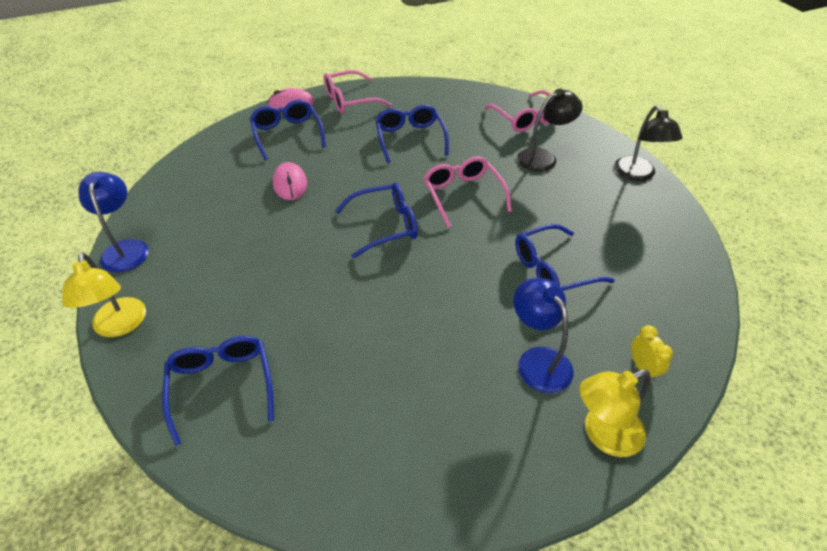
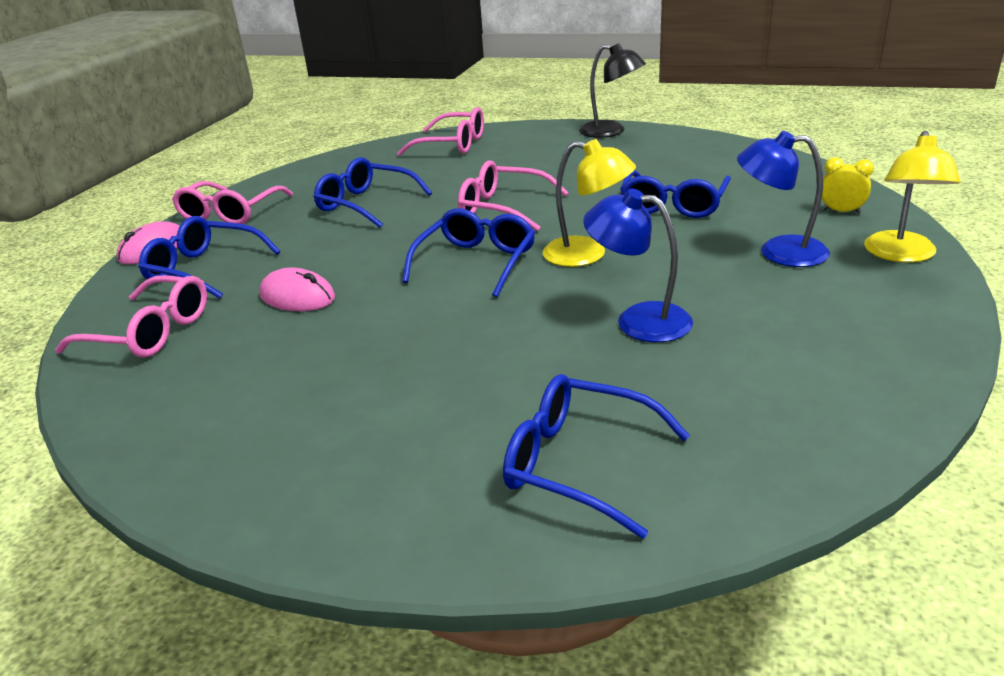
camera: 45 degrees left, 15 degrees down
(119, 326) = (334, 530): yellow lamp -> yellow lamp (587, 254)
(125, 249) = (174, 474): blue lamp -> blue lamp (638, 320)
(220, 160) = (150, 332): none -> pink glasses
(543, 157) = (519, 157): black lamp -> none

